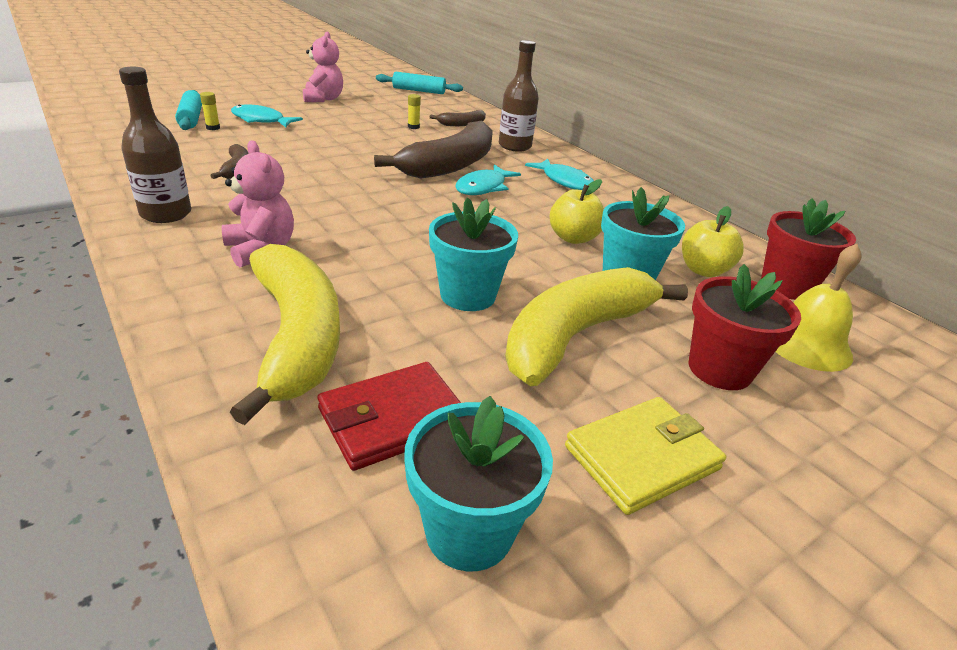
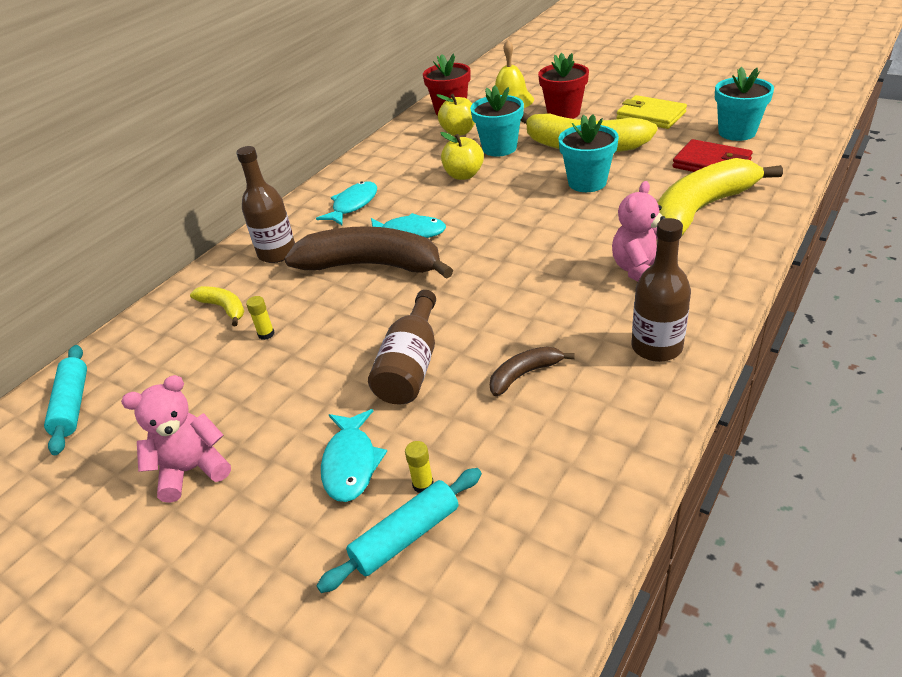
camera: 105 degrees left, 5 degrees up
(310, 147) = (411, 366): none -> brown bottle
(462, 124) = (224, 308): brown banana -> yellow banana

